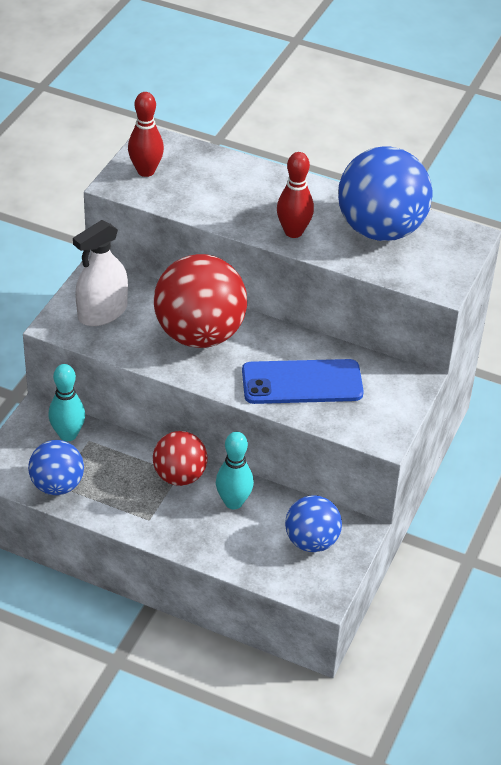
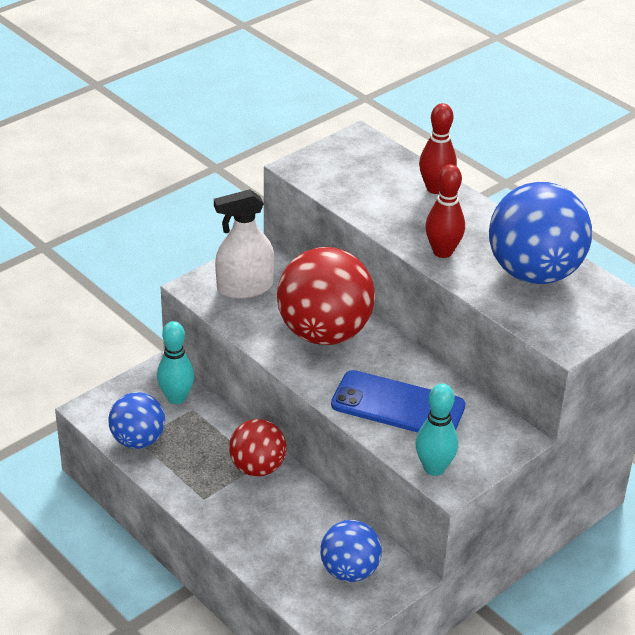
camera: 25 degrees right, 5 degrees down
(146, 171) = (334, 162): red bowling pin -> red bowling pin (435, 188)
(233, 502) = (294, 508): turquoise bowling pin -> turquoise bowling pin (434, 468)

